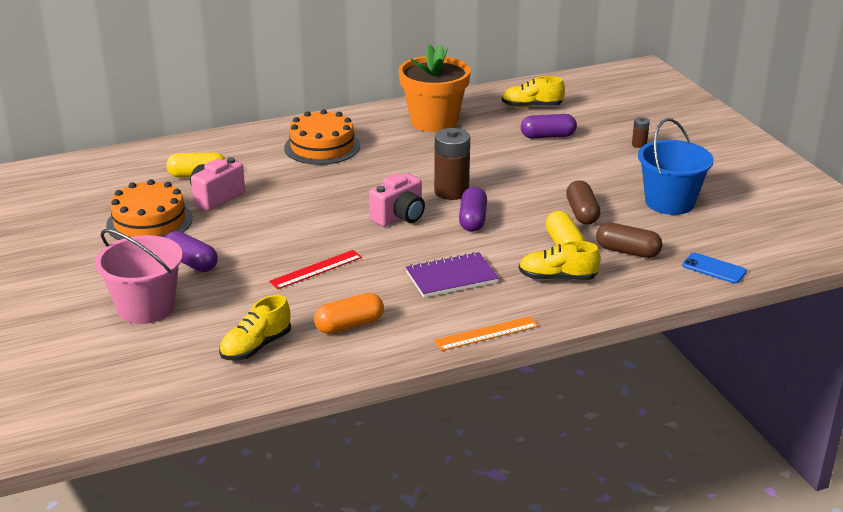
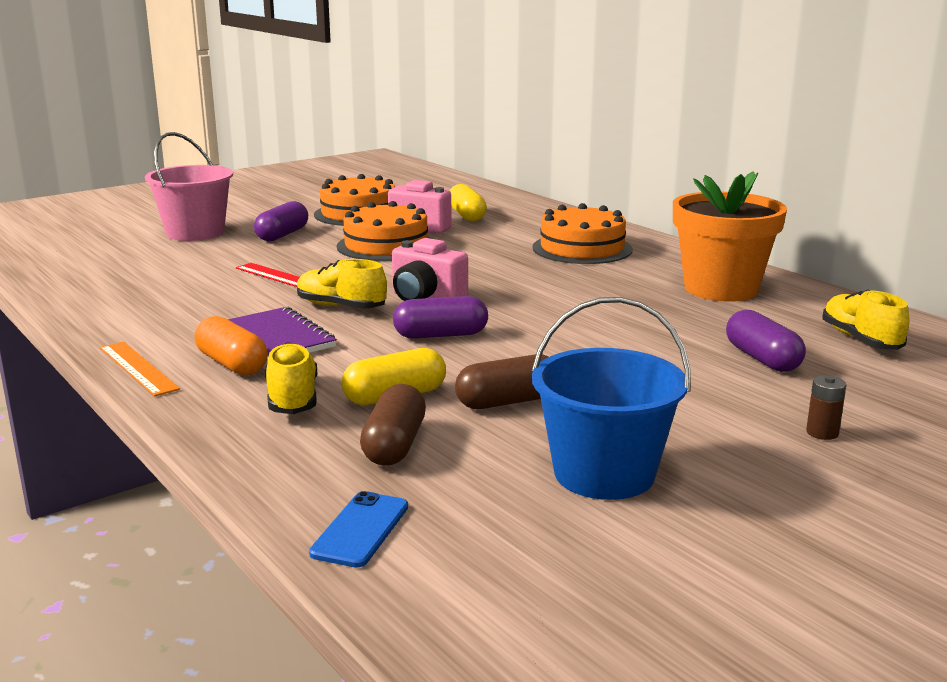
camera: 75 degrees right, 10 degrees down
(256, 346) = (121, 274): yellow shoe -> yellow shoe (341, 307)
(260, 219) = (386, 246): none -> orange cake
(349, 325) = (161, 303): orange capsule -> orange capsule (232, 364)
(451, 192) = (515, 317): brown battery -> none

